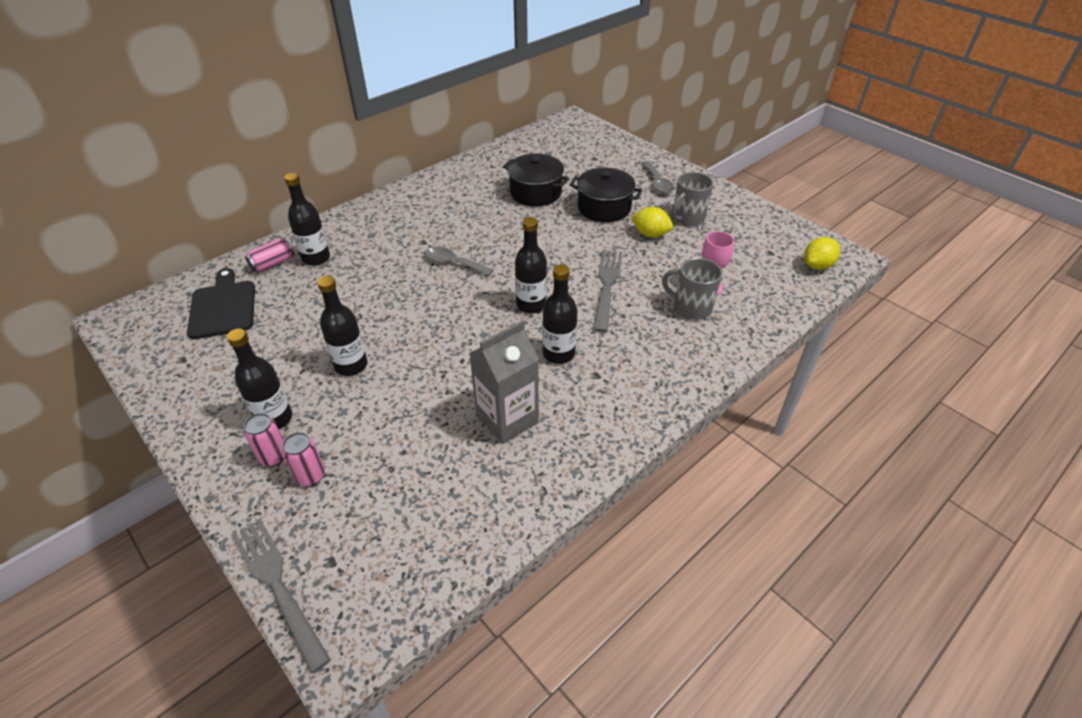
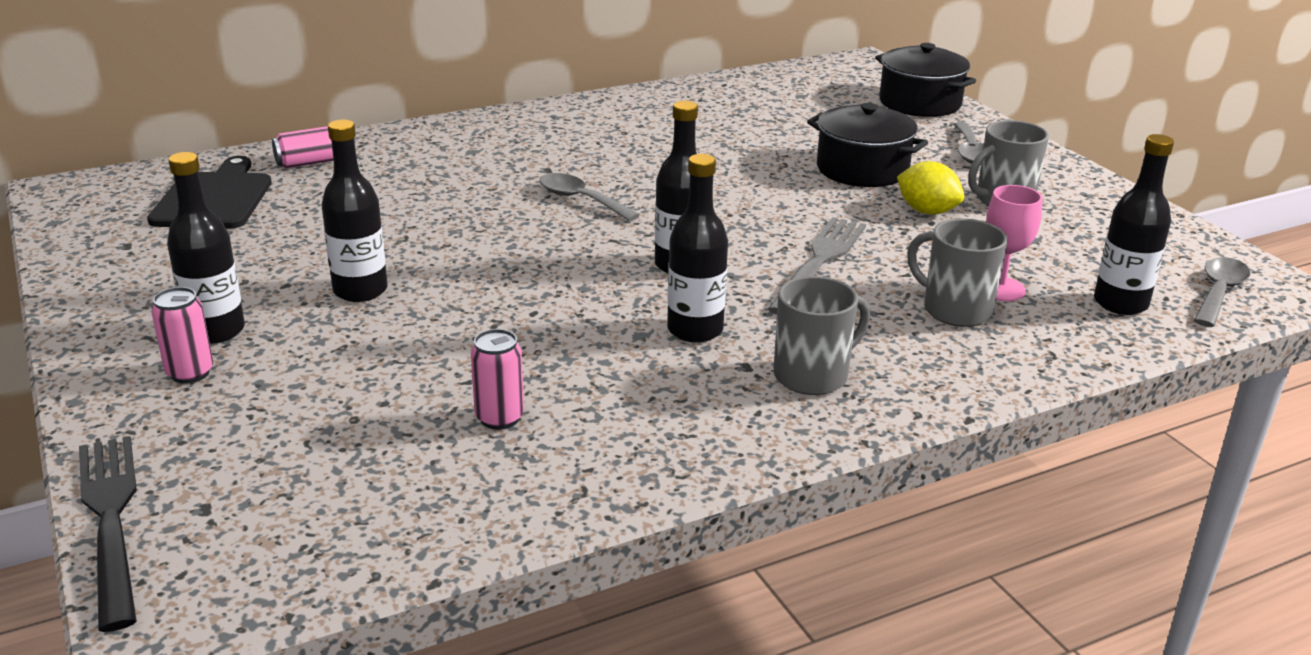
camera: 15 degrees right, 15 degrees down
(277, 585) = (110, 518): grey fork -> black fork
(311, 476) = (230, 405): pink can -> pink can (499, 418)
(316, 258) = (376, 165): black bottle -> black bottle (1120, 303)
(507, 419) = (568, 393): grey carton -> none
(535, 192) = (756, 137): black pot -> black pot (919, 103)
(635, 374) = (813, 375): none -> grey mug
(817, 266) = (1218, 292): yellow lemon -> grey spoon

